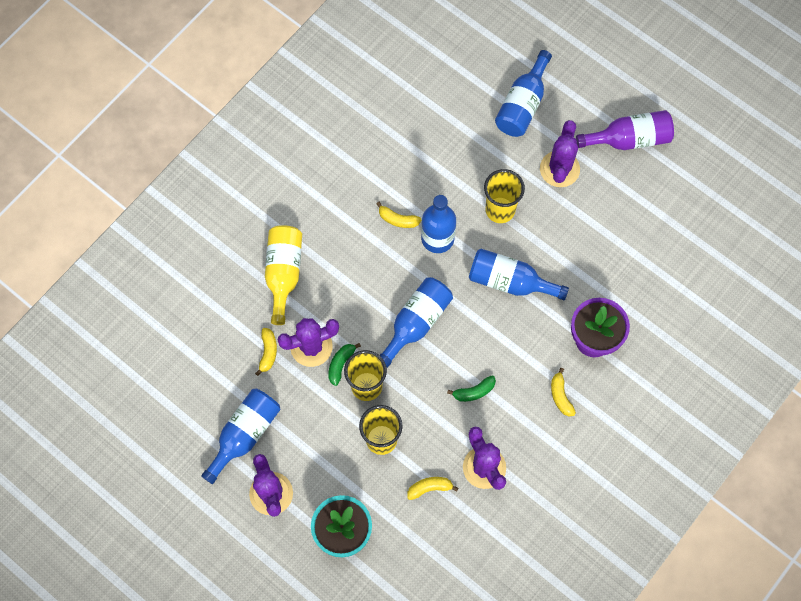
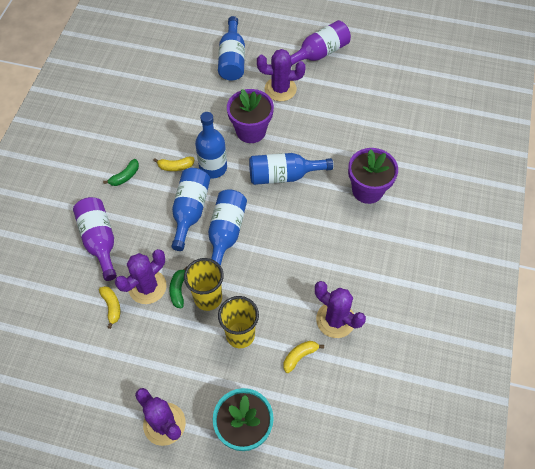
camera: 25 degrees left, 10 degrees down
(245, 434) = (119, 383): blue bottle -> blue bottle (190, 211)
(283, 273) = (99, 240): yellow bottle -> purple bottle
(474, 392) = (297, 265): green banana -> green banana (125, 176)
(500, 210) = (251, 131): yellow cup -> purple flower pot
(559, 169) = (280, 89): purple cactus -> purple cactus turned 75 degrees counterclockwise
(560, 396) = (365, 240): yellow banana -> none

